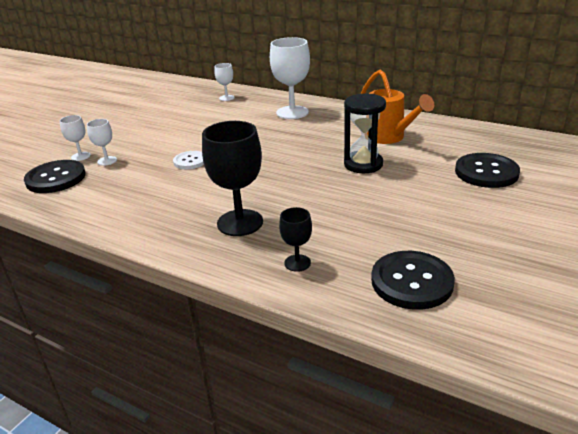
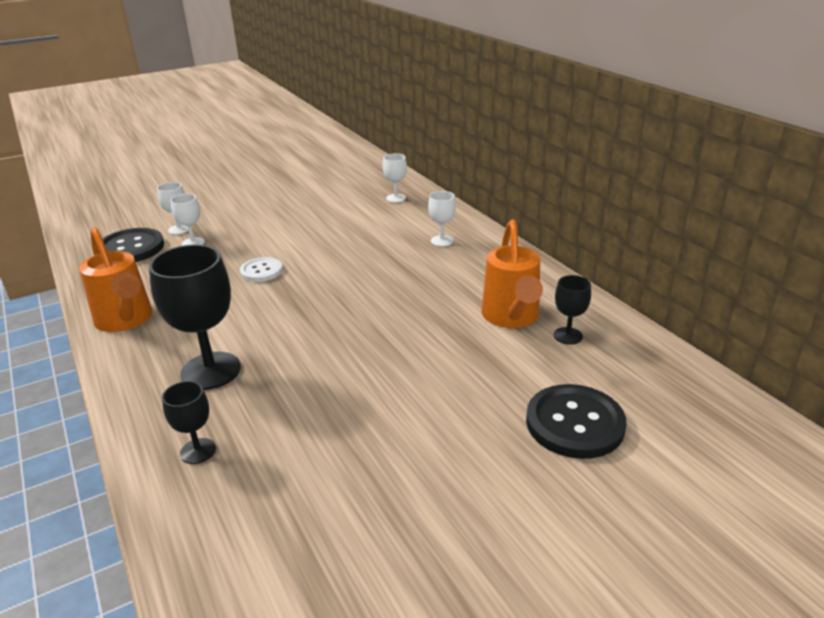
camera: 30 degrees right, 0 degrees up
(126, 219) = (126, 320): none -> orange watering can
(292, 112) = (442, 241): white goblet -> white goblet, size x0.51
(363, 164) = (431, 346): black hourglass -> none
(411, 282) = (276, 543): black button -> none
(430, 137) = (568, 336): none -> black goblet

